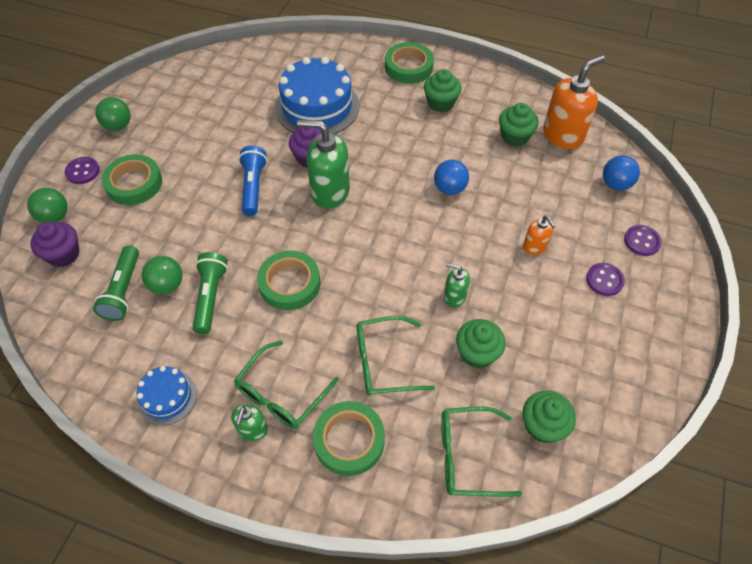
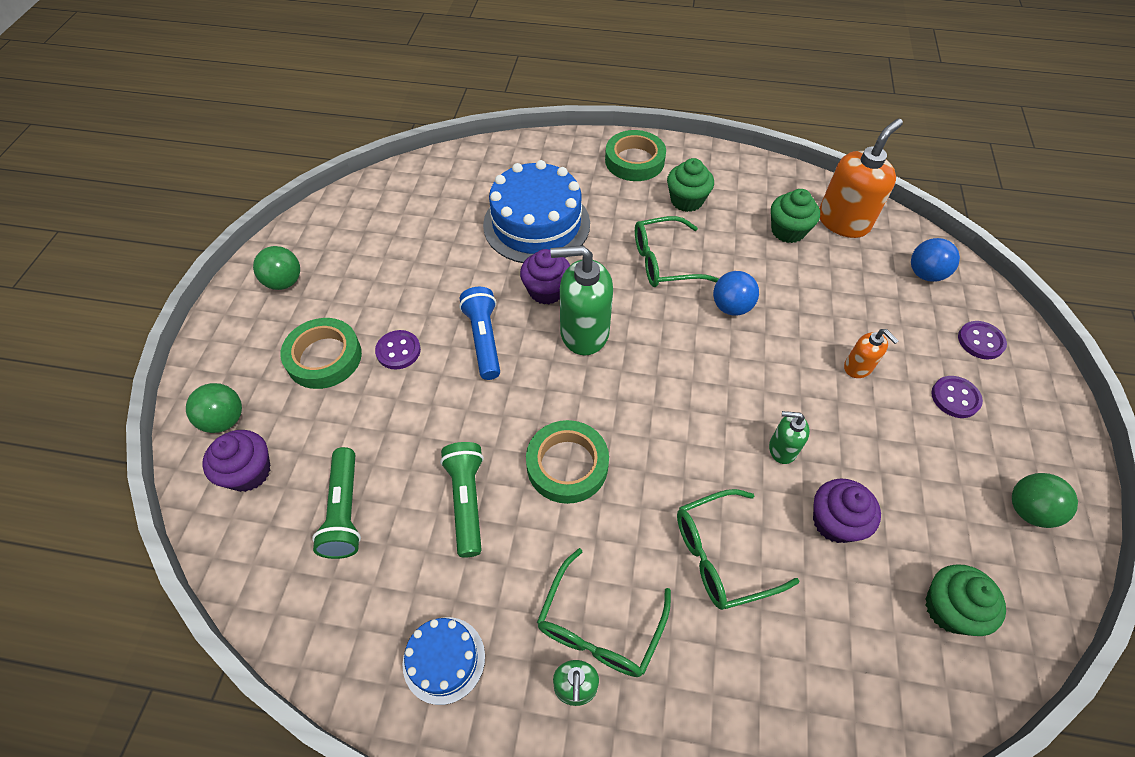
camera: 10 degrees left, 0 degrees up
(83, 171) = (250, 351): purple button -> purple button (398, 351)
(167, 285) = (403, 494): green ball -> green ball (1028, 510)
(349, 440) = (709, 678): green tape -> none
(467, 456) = (870, 671): green glasses -> green glasses (664, 262)
(477, 353) = (835, 522): green cupcake -> purple cupcake

